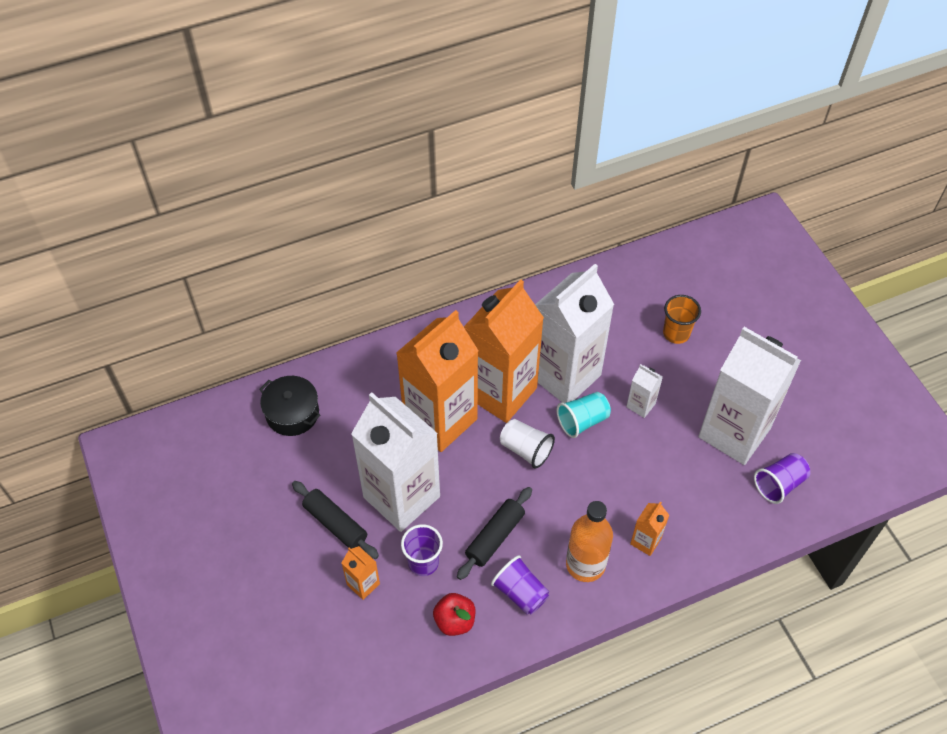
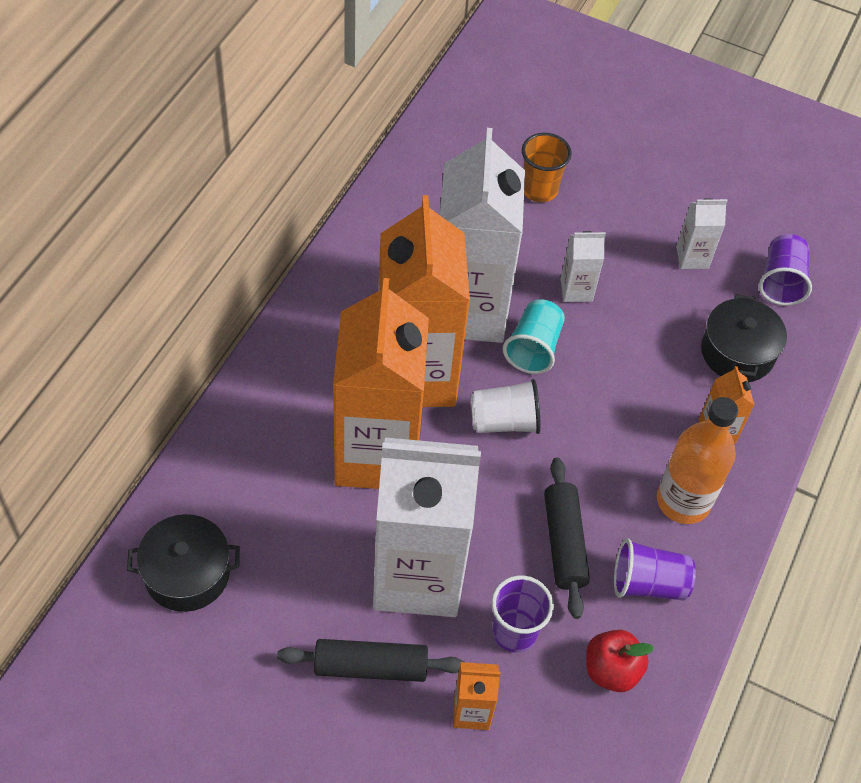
camera: 45 degrees left, 0 degrees up
(706, 506) = (737, 352): none -> black pot
(734, 432) = (692, 257): white carton -> white carton, size x0.41

